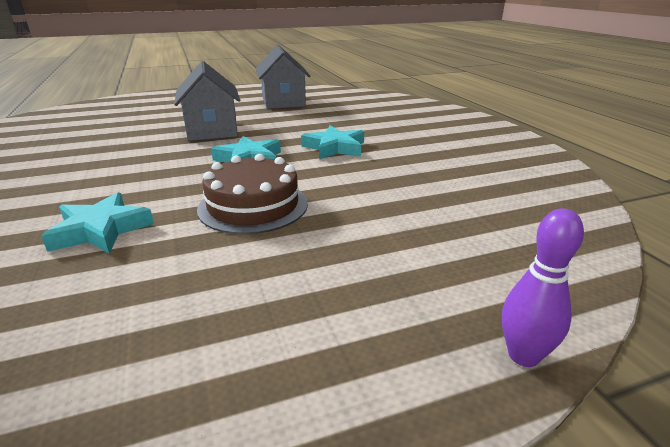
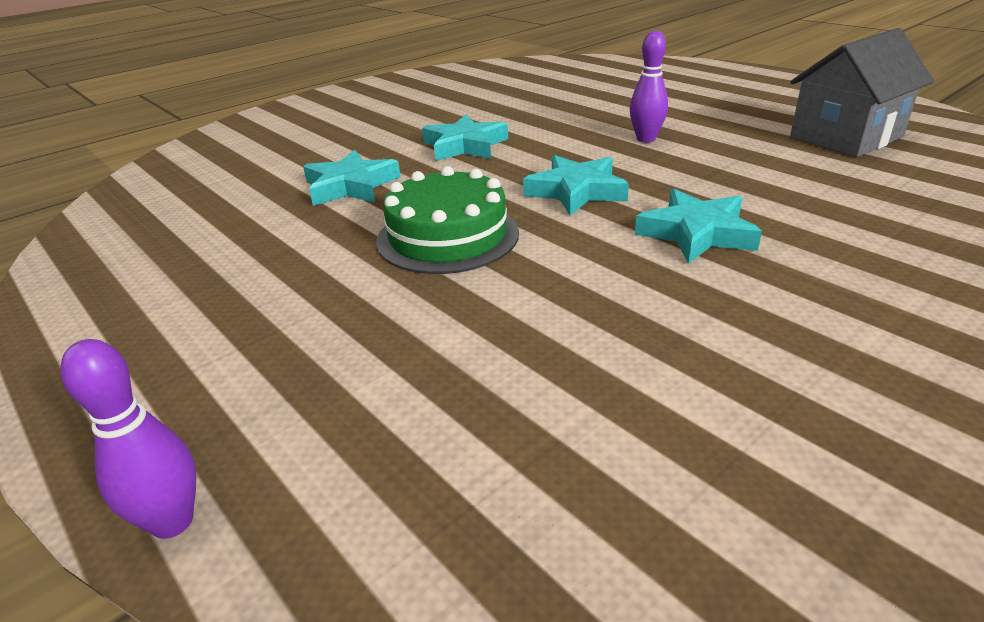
camera: 70 degrees right, 5 degrees up
(114, 175) = (465, 146): none -> turquoise star
(212, 130) = (646, 139): grey house -> purple bowling pin
(253, 206) = (447, 236): brown cake -> green cake

